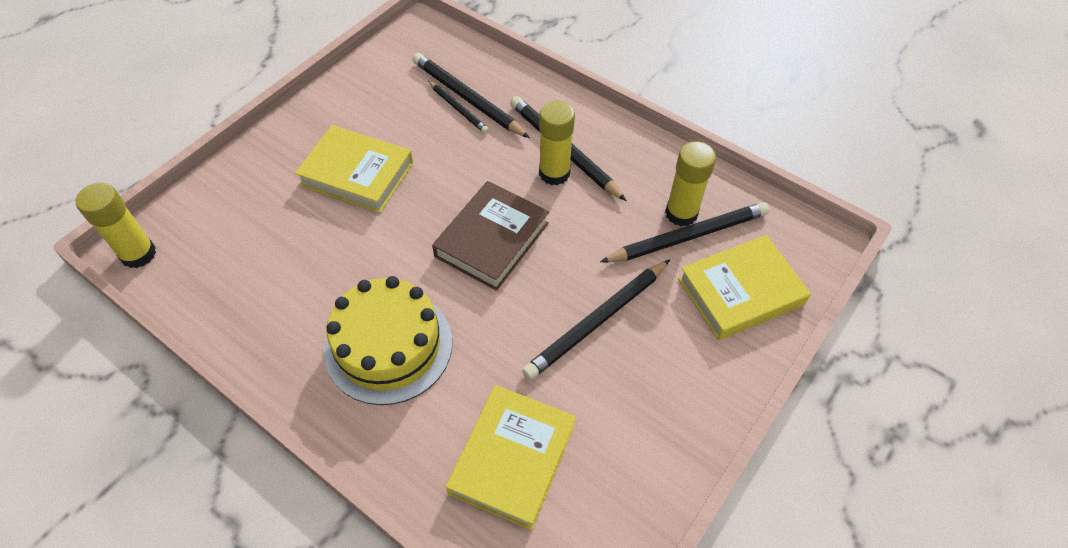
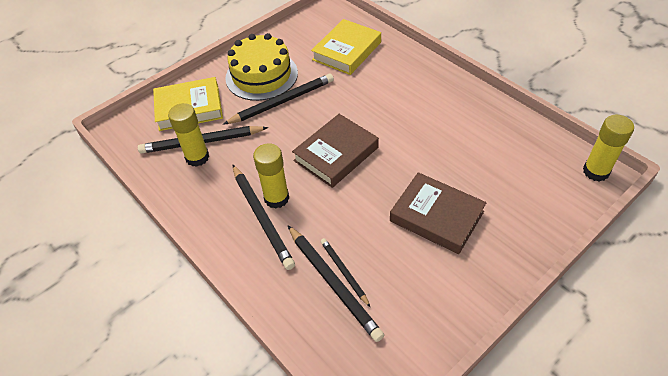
camera: 165 degrees left, 5 degrees down
(357, 174) = (436, 216): yellow book -> brown book
(388, 346) = (410, 101): yellow cake -> yellow cake (261, 75)

